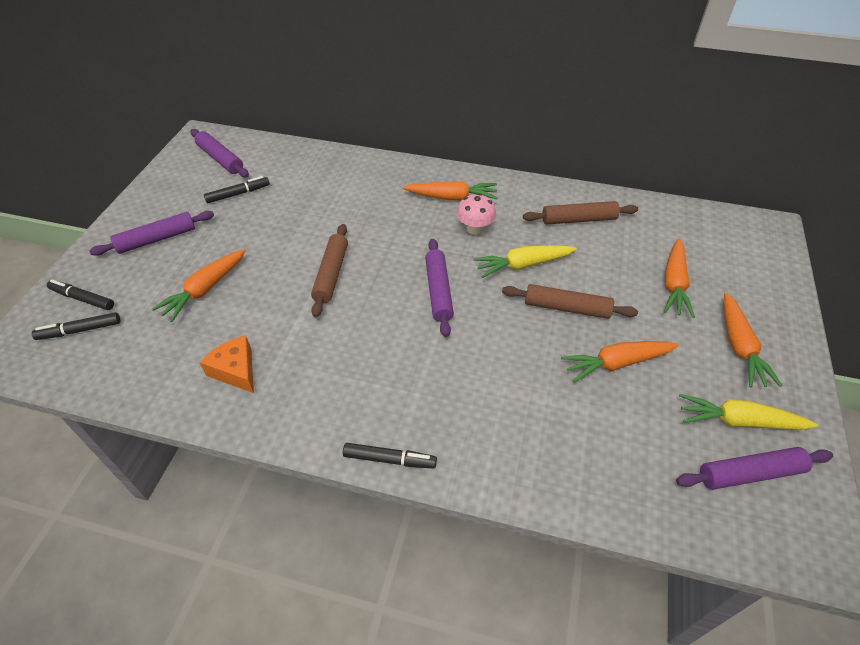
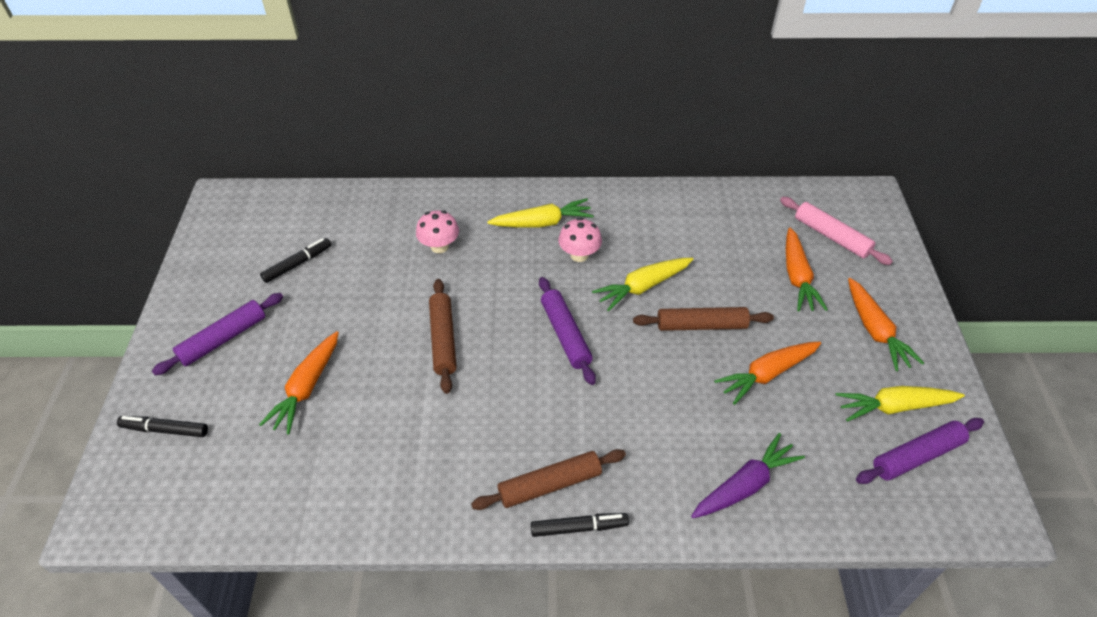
camera: 15 degrees left, 0 degrees up
(80, 330) = (179, 468): black marker -> none
(220, 159) = (258, 223): purple rolling pin -> none
(235, 370) = (380, 472): orange cheese -> none
(357, 201) = (439, 246): none -> pink mushroom
(452, 197) = (542, 223): orange carrot -> yellow carrot
(561, 459) = (745, 485): none -> purple carrot
(578, 219) = (683, 223): brown rolling pin -> brown rolling pin (549, 485)
(719, 255) = (831, 236): none -> pink rolling pin

